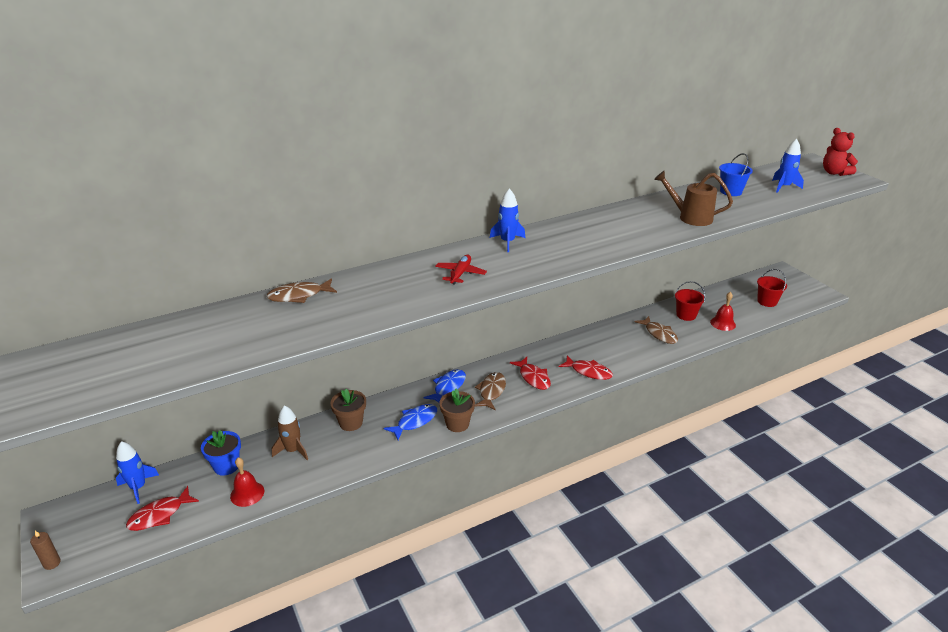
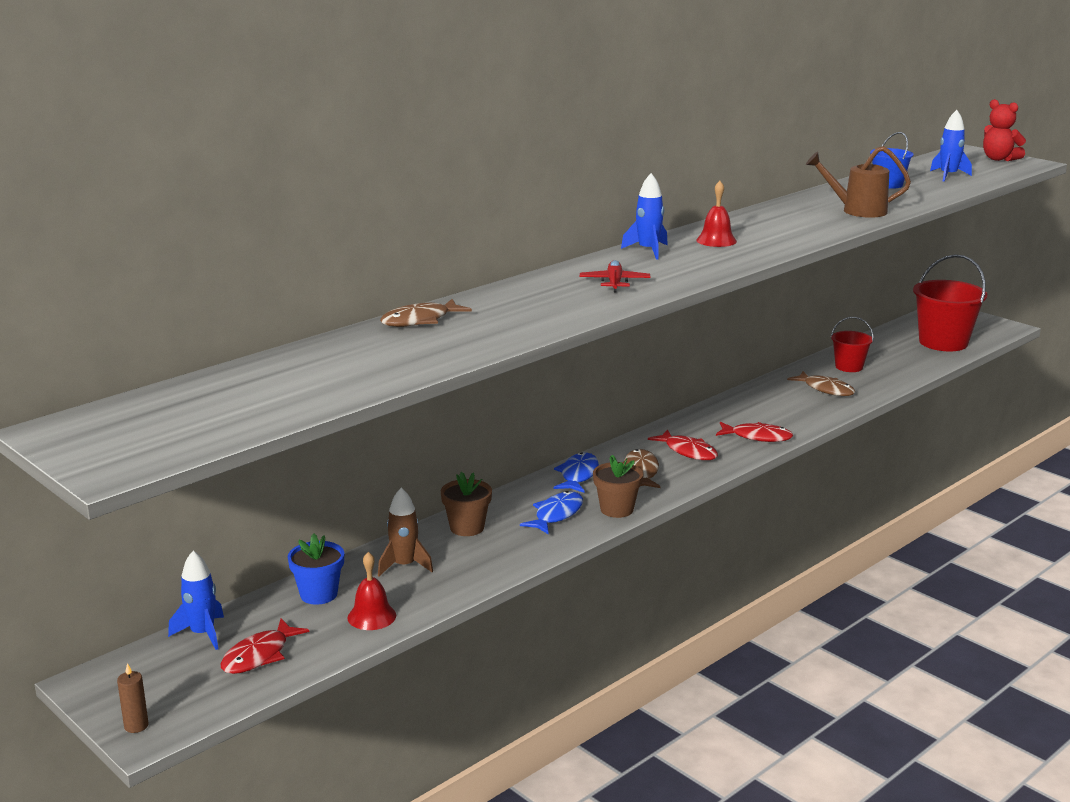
camera: 15 degrees left, 10 degrees down
(723, 323) = (900, 370): red bell -> red bell (716, 240)
(767, 301) = (943, 342): red bucket -> red bucket, size x1.82

